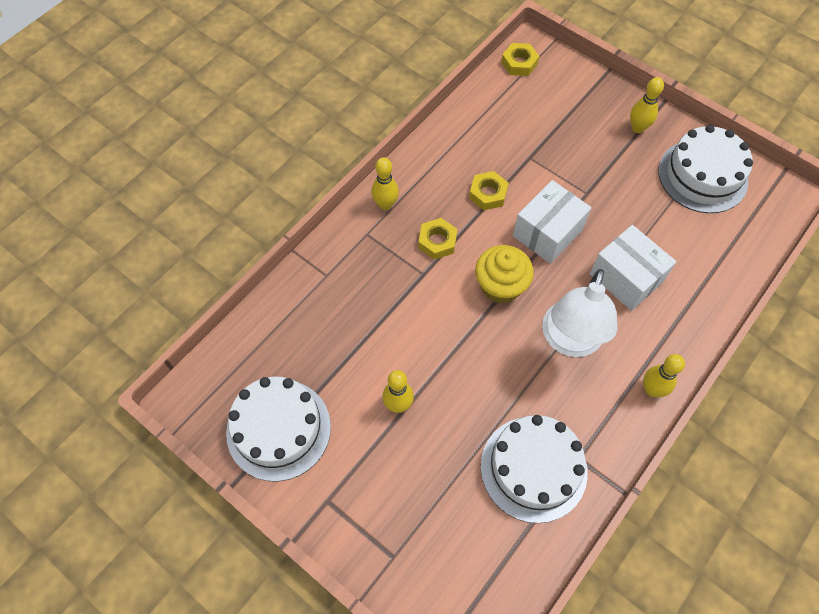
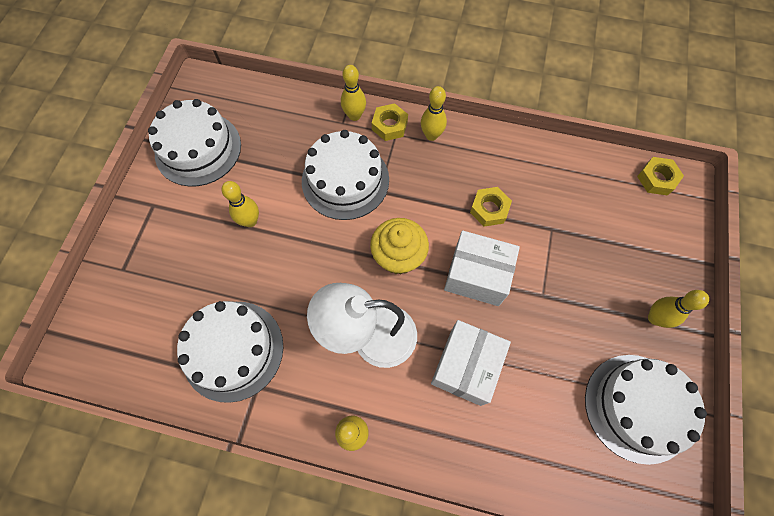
camera: 65 degrees right, 5 degrees up
(324, 261) = (354, 115): none -> yellow bowling pin
(396, 298) = (345, 180): none -> white cake
(437, 242) = (416, 188): yellow nut -> yellow nut (389, 125)

